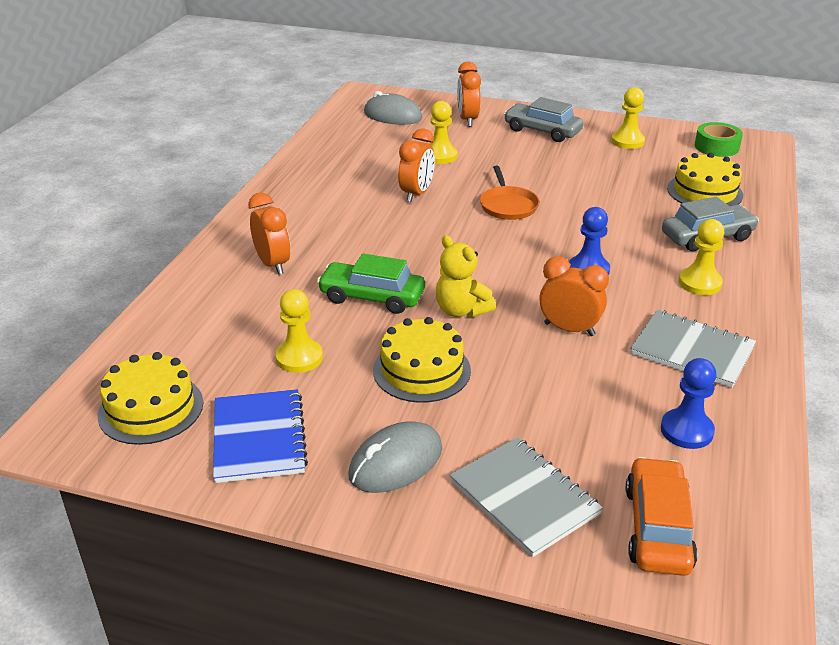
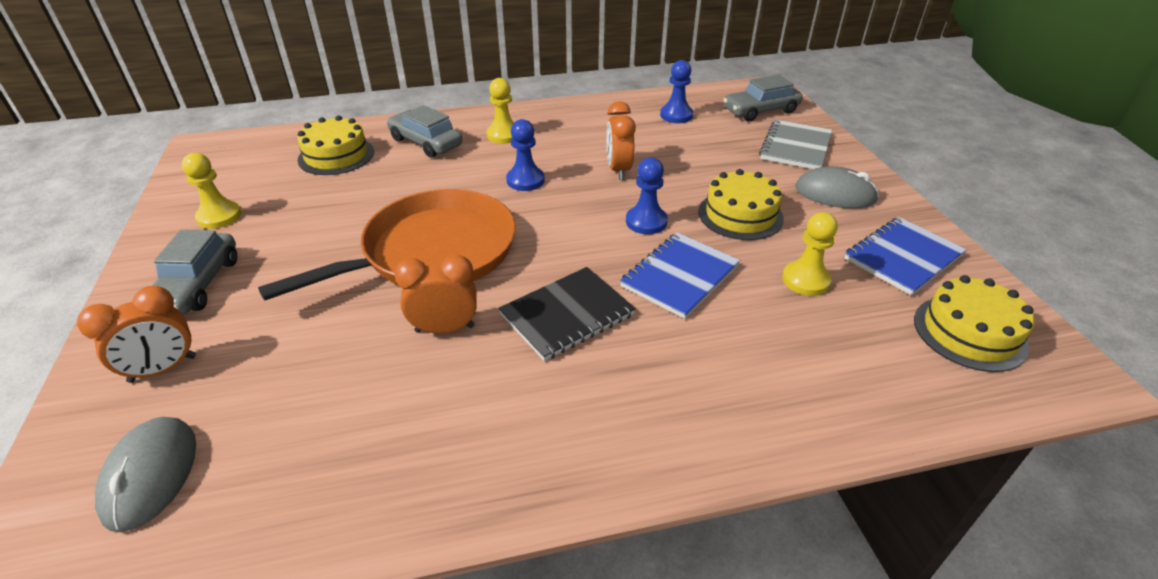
camera: 120 degrees left, 5 degrees up
(273, 264) = (699, 376): orange clock -> none
(372, 297) = (680, 276): green car -> blue notebook
(383, 237) = (567, 315): none -> black notebook
(440, 156) = (315, 350): yellow pawn -> none
(461, 310) = (646, 222): yellow teddy bear -> blue pawn
(508, 205) = (432, 252): orange pan -> orange pan, size x2.15
(657, 528) = (760, 111): orange car -> grey car
(692, 351) = (594, 125): grey notebook -> none
(716, 147) = (221, 165): green tape -> none

